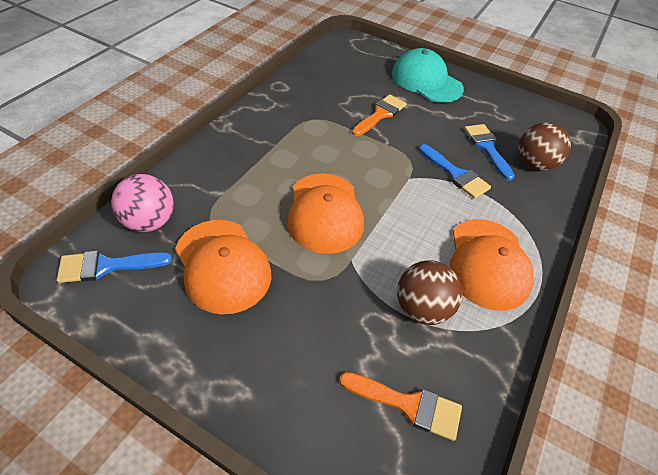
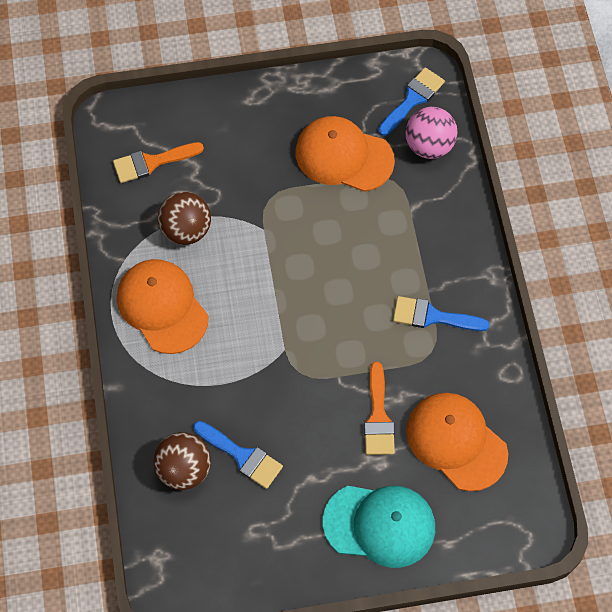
camera: 145 degrees right, 15 degrees up
(325, 213) = (319, 254): orange cap -> orange cap (456, 442)
(455, 174) = (248, 389): blue brush -> blue brush (433, 316)

